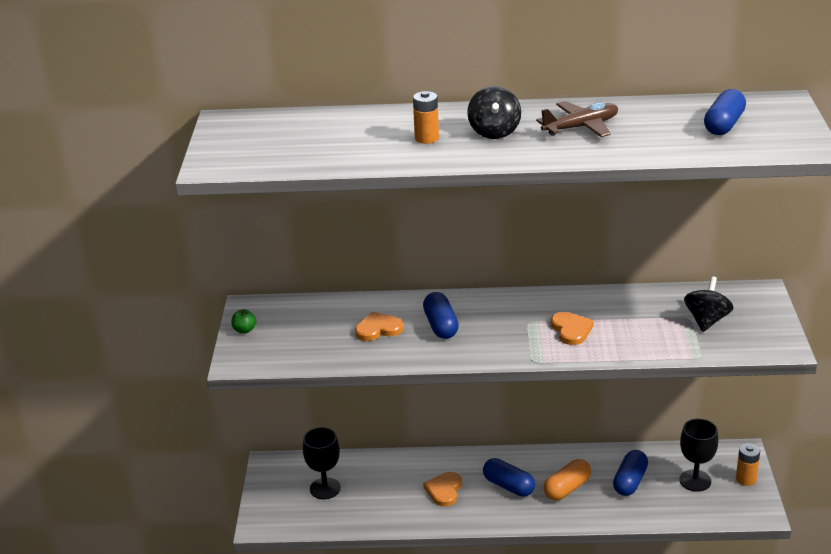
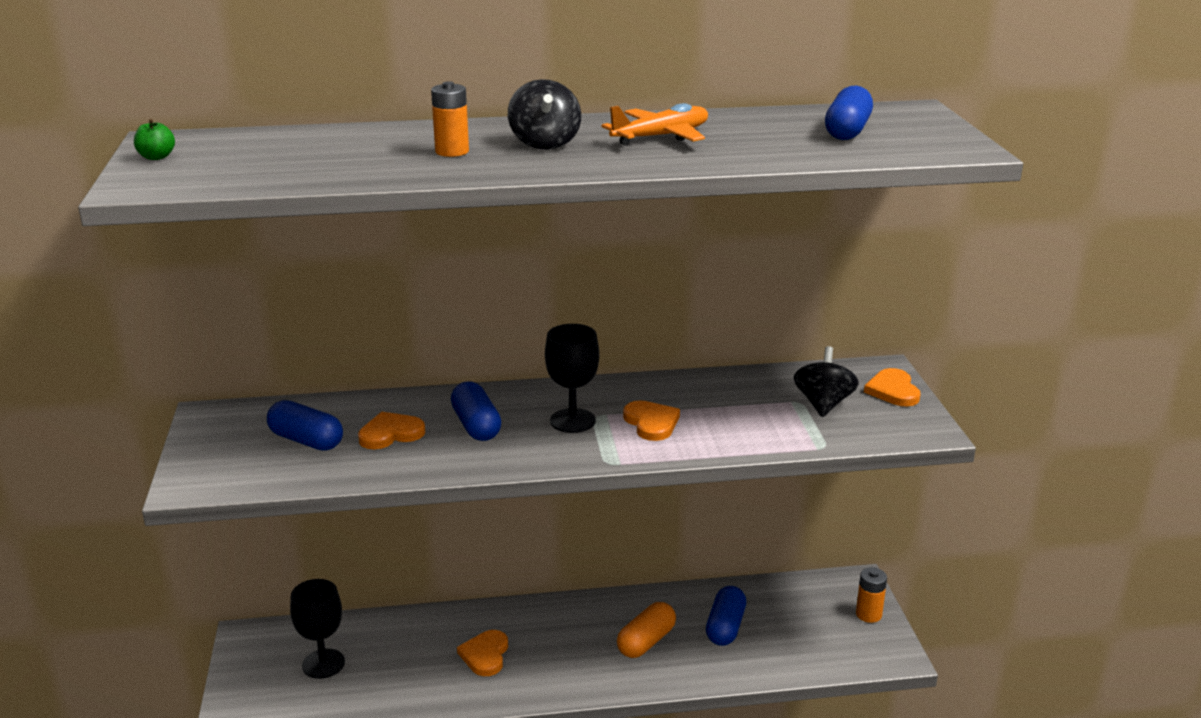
camera: 10 degrees left, 5 degrees down
(244, 330) = (201, 444): green apple -> green apple (156, 157)
(508, 486) = (570, 644): blue capsule -> blue capsule (306, 441)
(581, 127) = (661, 137): brown plane -> orange plane
(695, 480) = (806, 620): black goblet -> black goblet (572, 421)
(764, 311) = (893, 391): none -> orange heart

